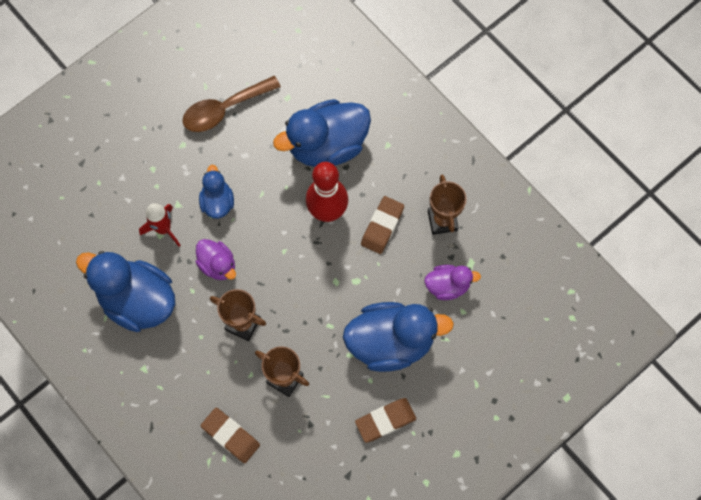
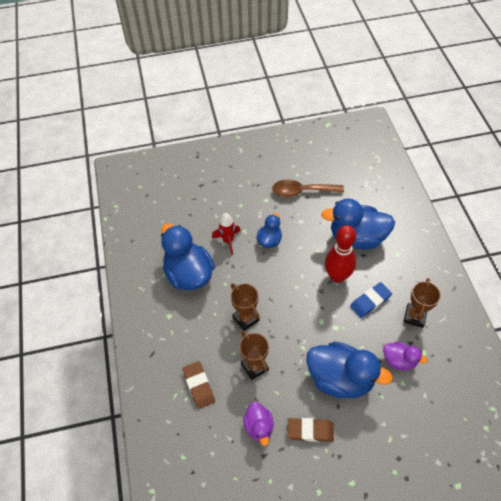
camera: 30 degrees right, 15 degrees down
(218, 265) = (249, 276): purple duck -> purple duck (259, 427)
(382, 226) = (370, 301): brown eraser -> blue eraser

